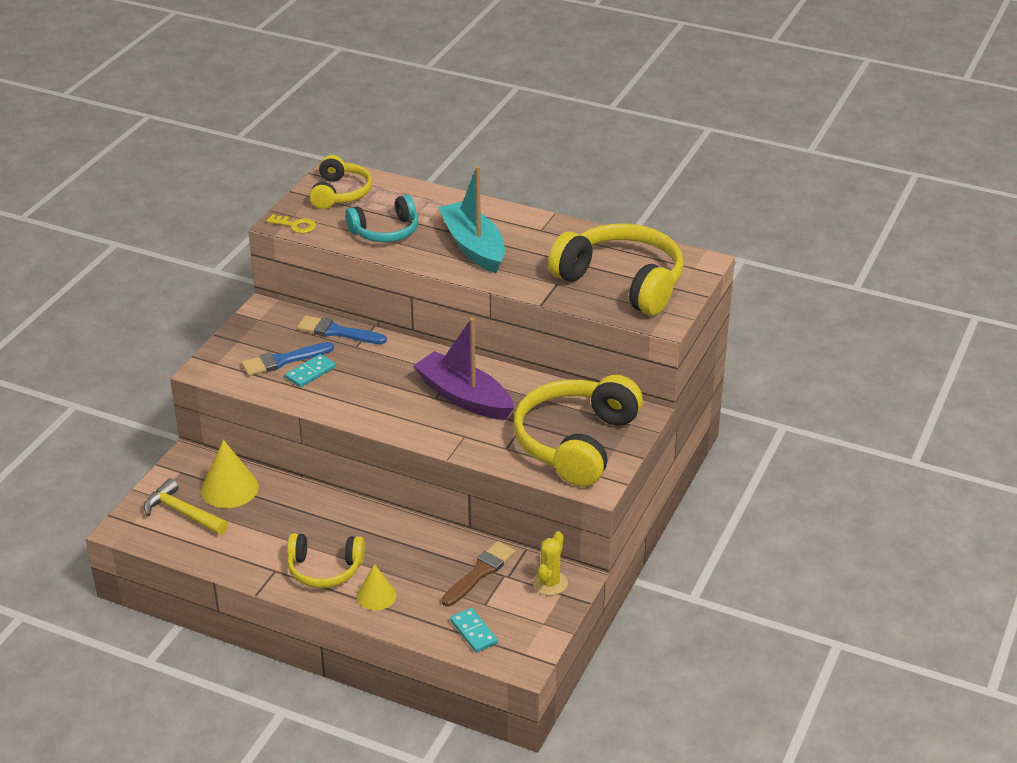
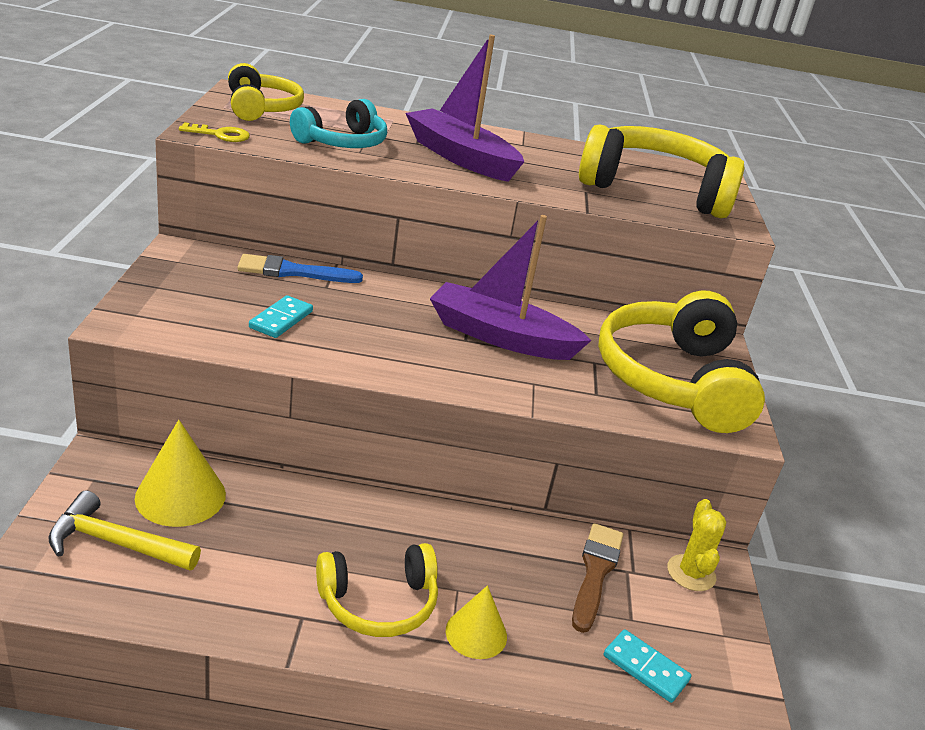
camera: 25 degrees left, 5 degrees down
(283, 360) = (235, 307): blue brush -> none
(473, 246) = (460, 157): turquoise boat -> purple boat

